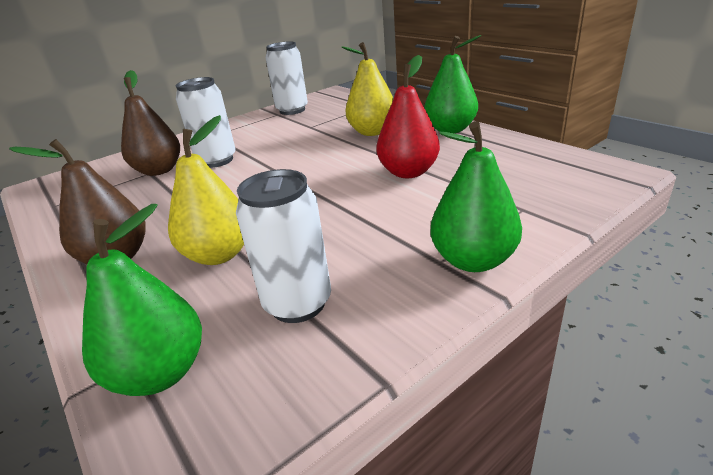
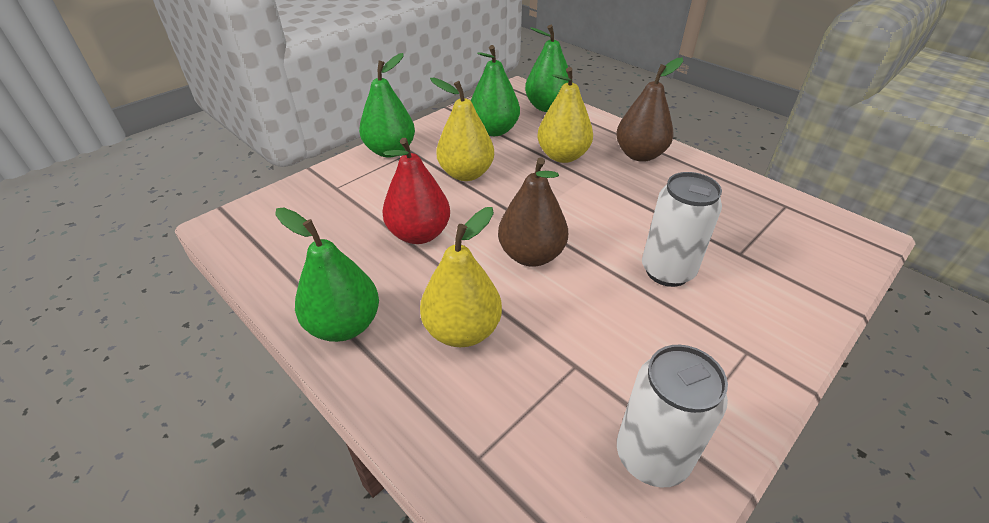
camera: 170 degrees right, 10 degrees up
(159, 170) = (730, 255): brown pear -> brown pear (531, 255)
(298, 303) = (494, 130): white can -> green pear
(358, 227) = (466, 174): none -> yellow pear

